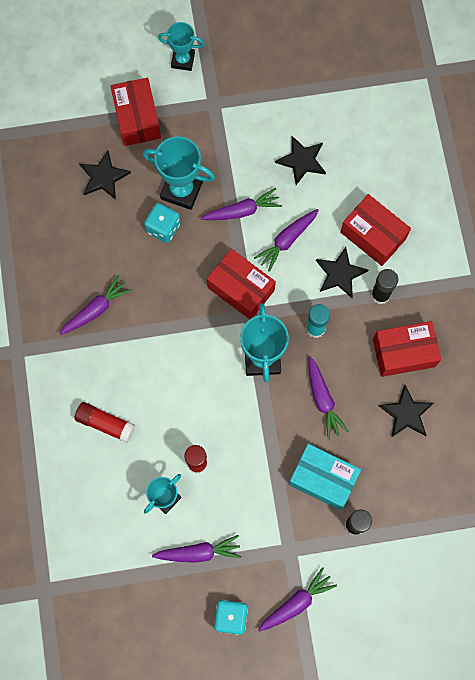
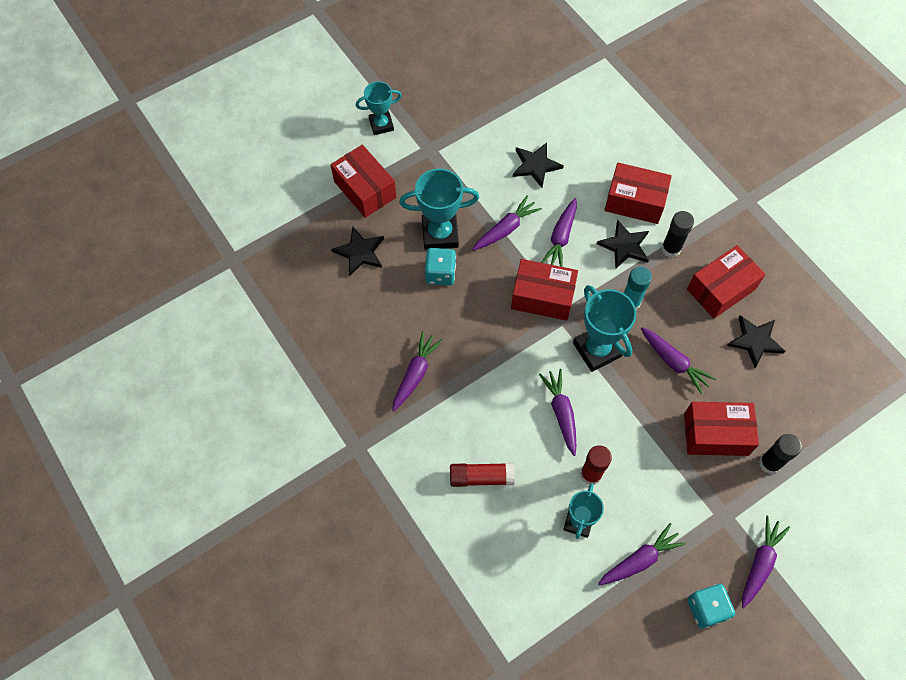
camera: 25 degrees left, 10 degrees down
(201, 399) = (561, 413): none -> purple carrot
(322, 479) = (716, 434): turquoise box -> red box

